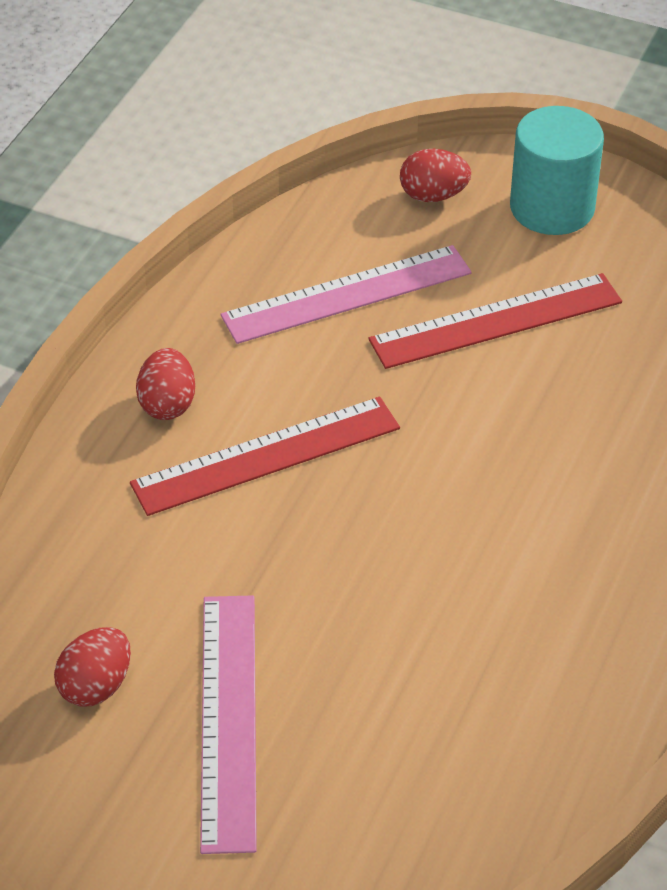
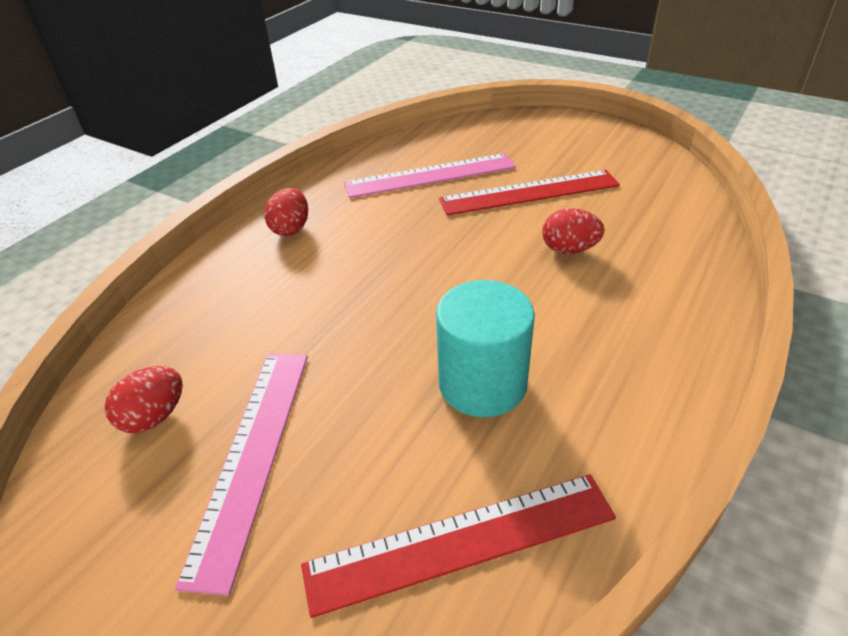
camera: 10 degrees right, 5 degrees down
(266, 456) = (349, 262): red ruler -> red ruler (461, 542)
(433, 196) = (496, 131): red egg -> red egg (569, 249)
(552, 208) = (573, 138): turquoise cylinder -> turquoise cylinder (482, 384)

